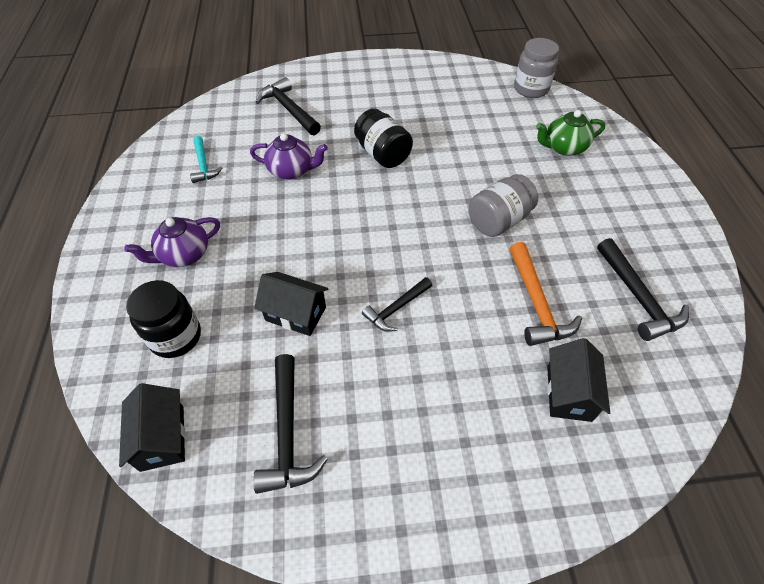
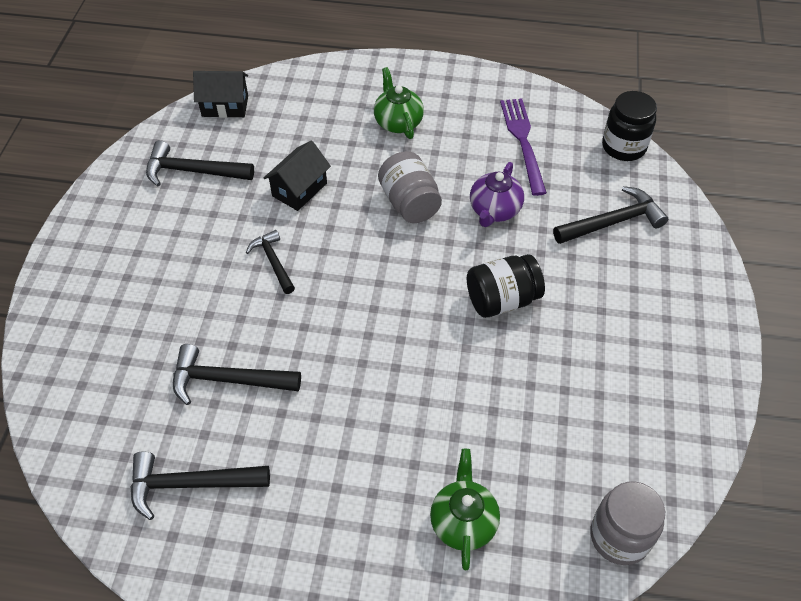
camera: 105 degrees right, 0 degrees up
(175, 337) = (309, 115): black jar -> black jar (623, 147)
(184, 255) = (398, 122): purple teapot -> green teapot
(203, 165) = (522, 141): turquoise hammer -> purple fork
(498, 221) = (352, 386): grey jar -> grey jar (409, 203)
(536, 303) = (227, 380): orange hammer -> black hammer
(568, 393) = (125, 367): black house -> none

